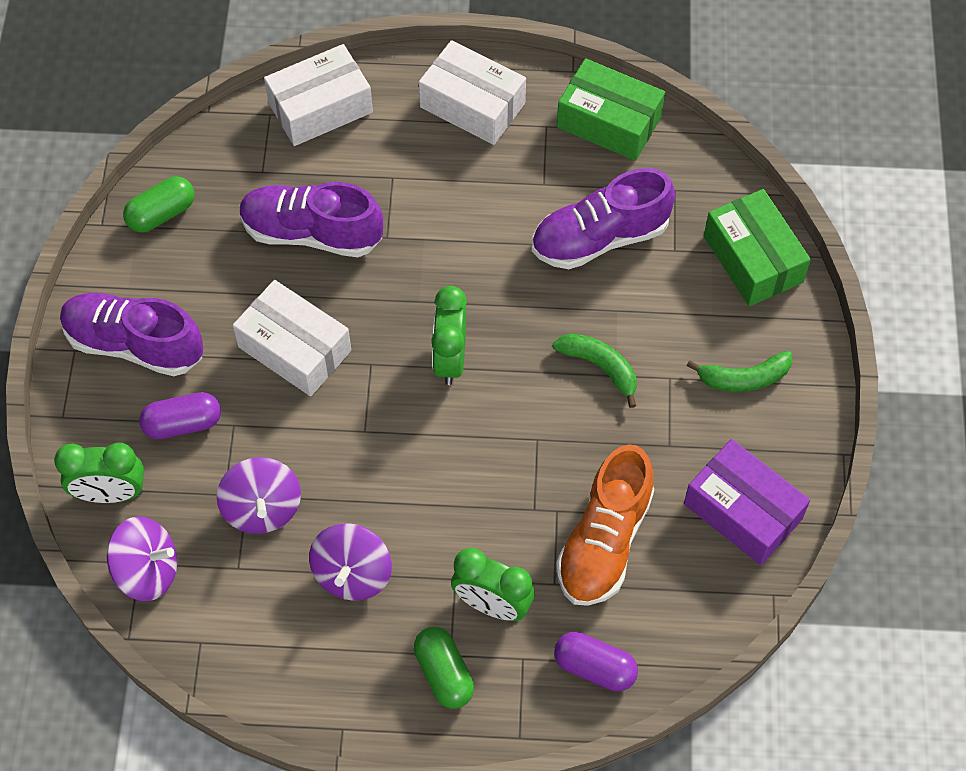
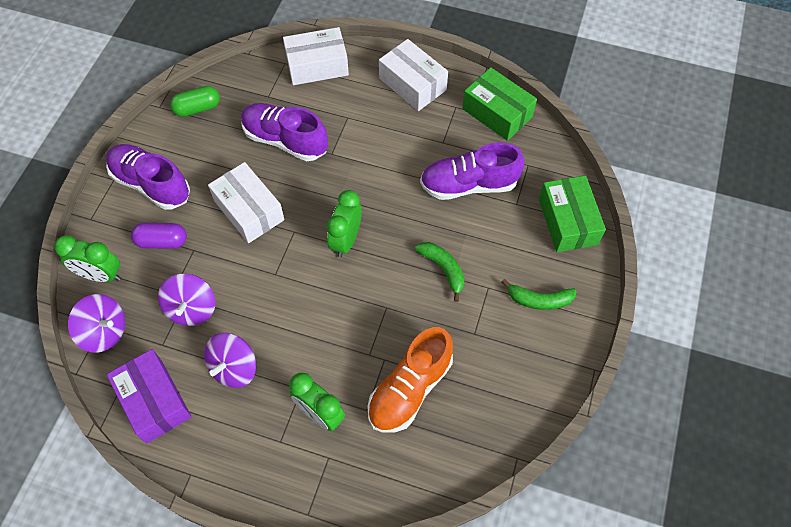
camera: 15 degrees right, 0 degrees up
(444, 673) = (271, 453): green capsule -> none
(594, 667) = (375, 477): purple capsule -> none
(742, 511) = (512, 392): purple box -> purple box (154, 401)

